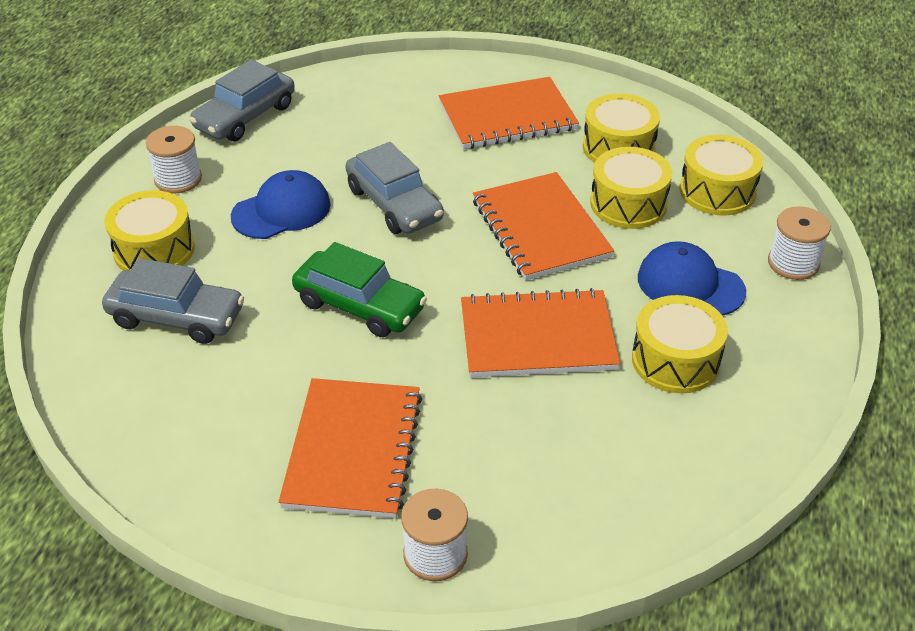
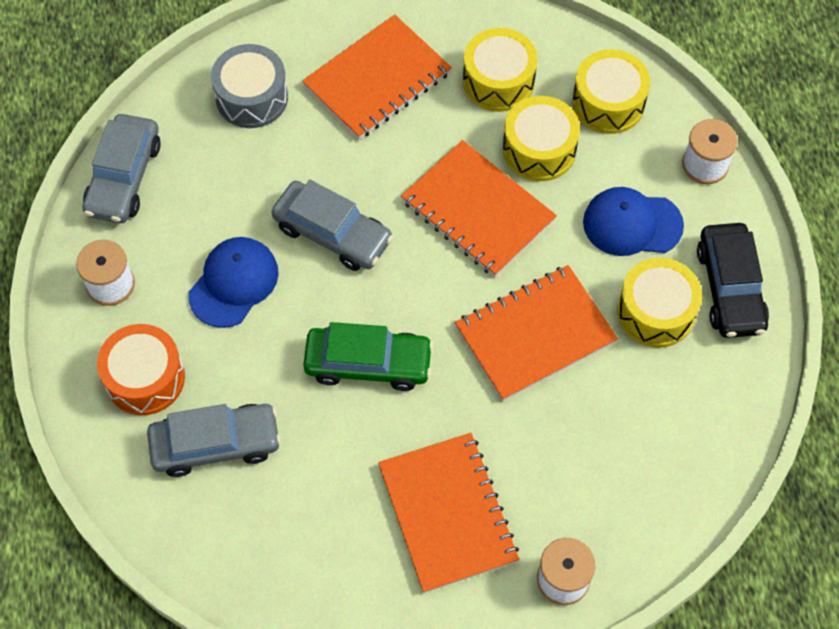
camera: 25 degrees left, 20 degrees up
(154, 250) = (145, 378): yellow drum -> orange drum
(390, 98) = (252, 97): none -> grey drum
(768, 367) = (730, 288): none -> black car

